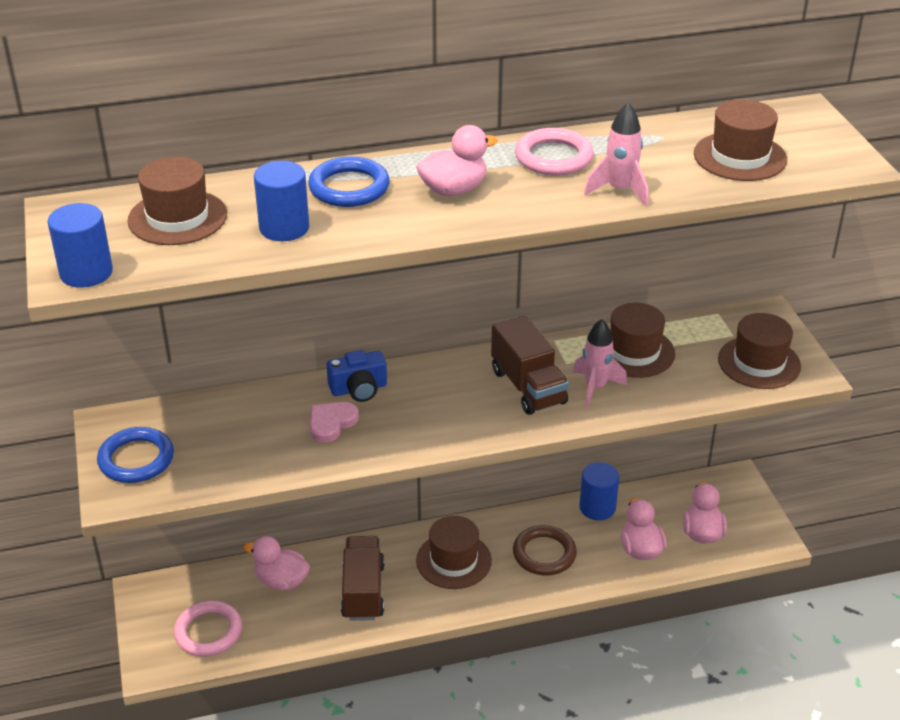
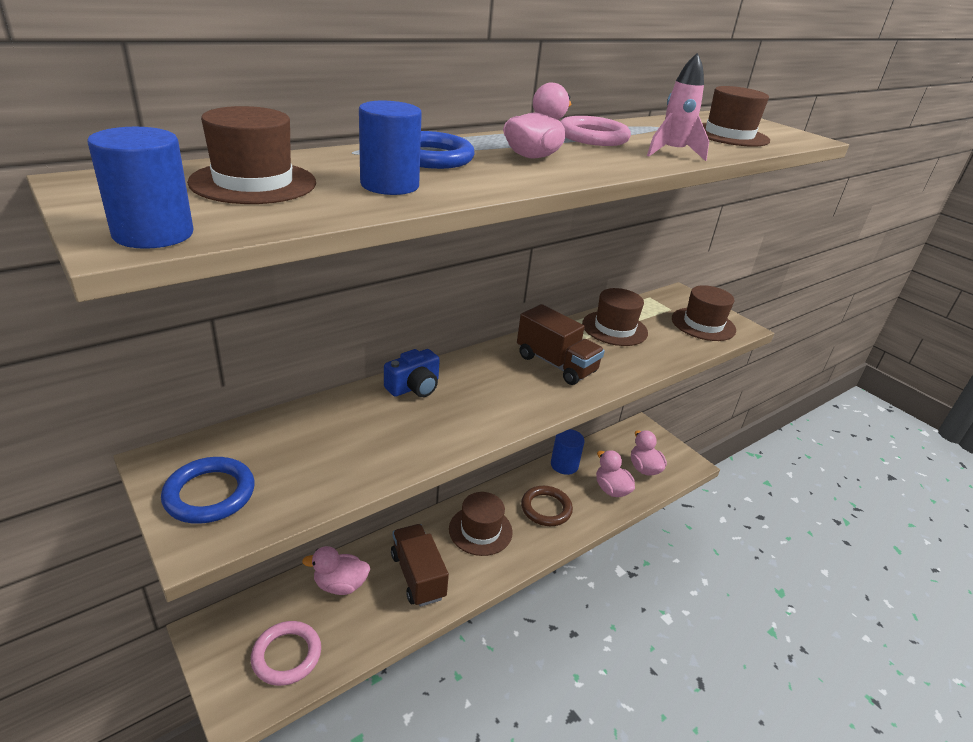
camera: 25 degrees left, 5 degrees down
(331, 423) = (405, 421): pink heart -> none
(595, 388) = (607, 357): pink rocket -> none

